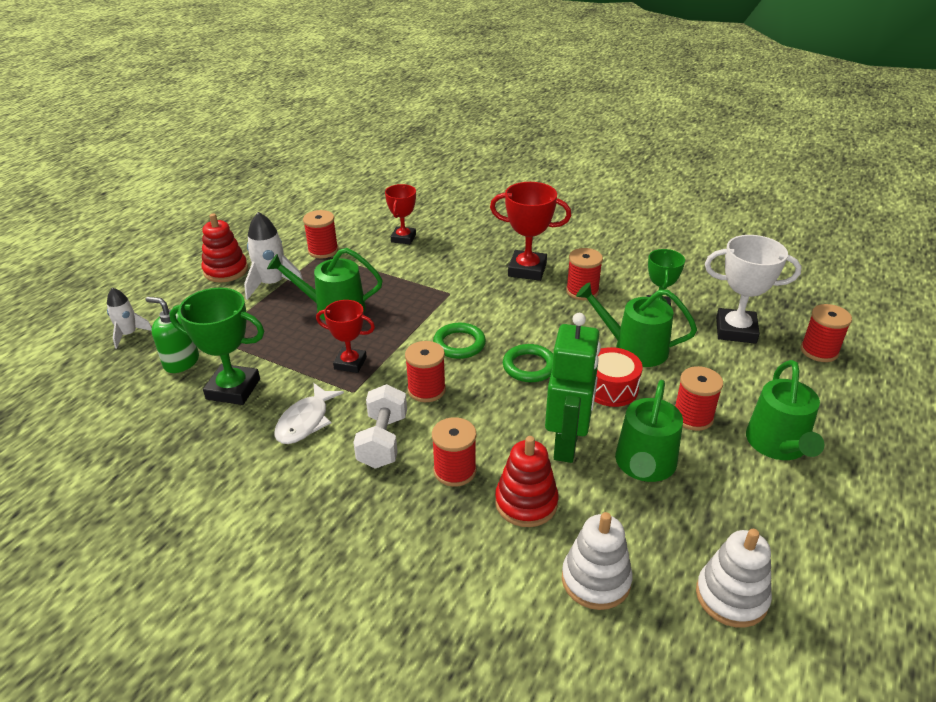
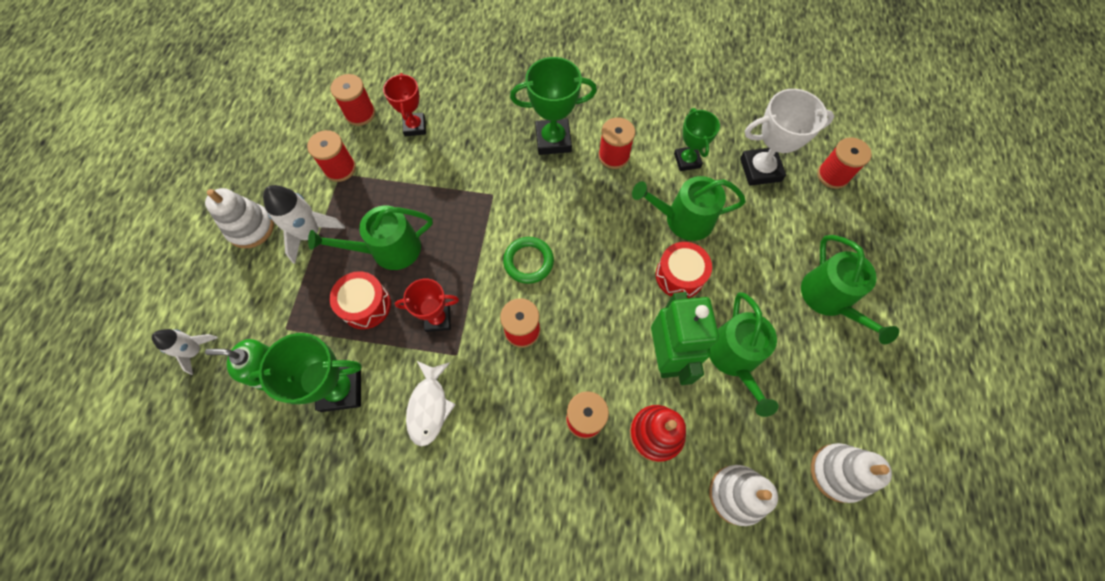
camera: 20 degrees left, 30 degrees up
(226, 270) = (251, 228): red stacking toy -> white stacking toy
(291, 339) = (366, 305): none -> red drum
(383, 441) = (509, 406): white dumbbell -> none
(527, 270) = (553, 140): red trophy -> green trophy
(529, 366) = (601, 271): green ring -> none
(693, 417) = (756, 289): red spool -> red spool (360, 114)

